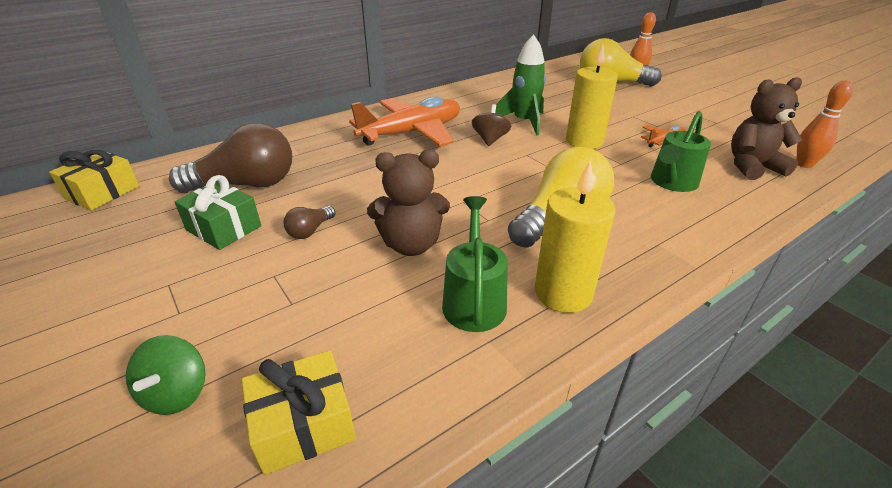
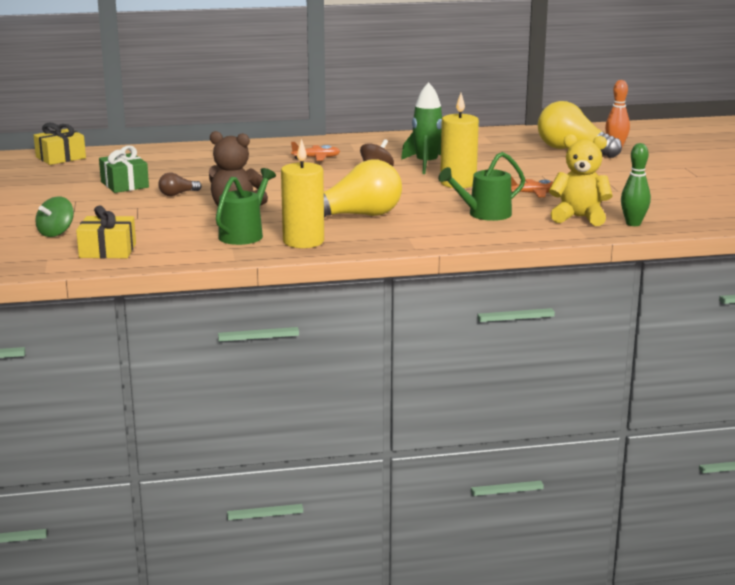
camera: 25 degrees right, 15 degrees down
(246, 185) = (157, 167): brown light bulb -> none
(412, 133) = (316, 158): orange plane -> orange plane, size x0.44
(752, 167) = (579, 218): brown teddy bear -> yellow teddy bear
(804, 164) = (633, 224): orange bowling pin -> green bowling pin

